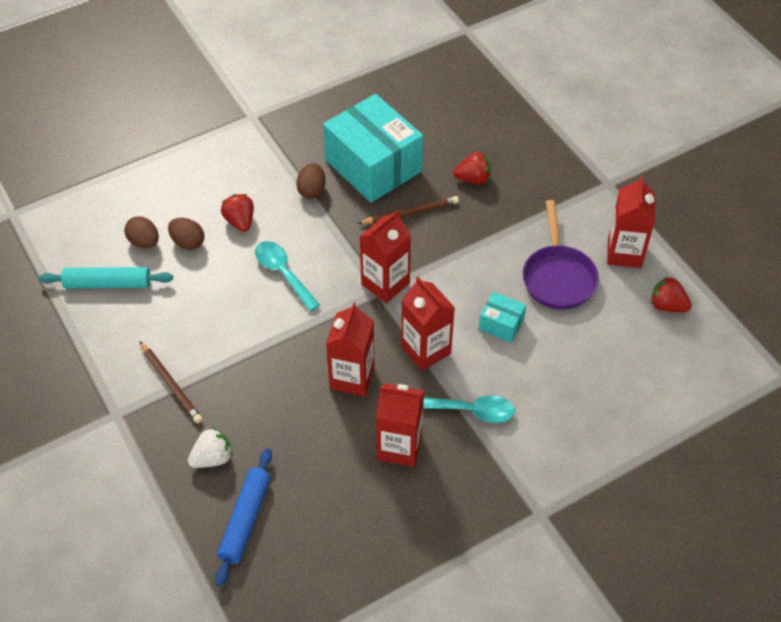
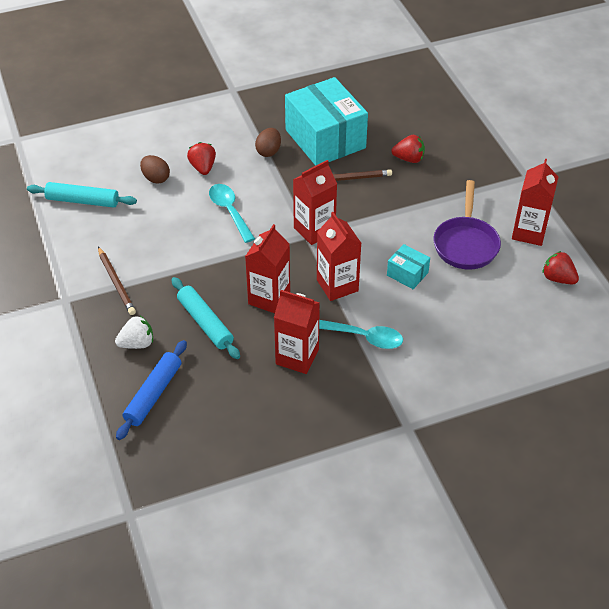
camera: 10 degrees right, 5 degrees down
(144, 242) = (120, 173): brown egg -> none
(286, 420) = (205, 323): none -> turquoise rolling pin

